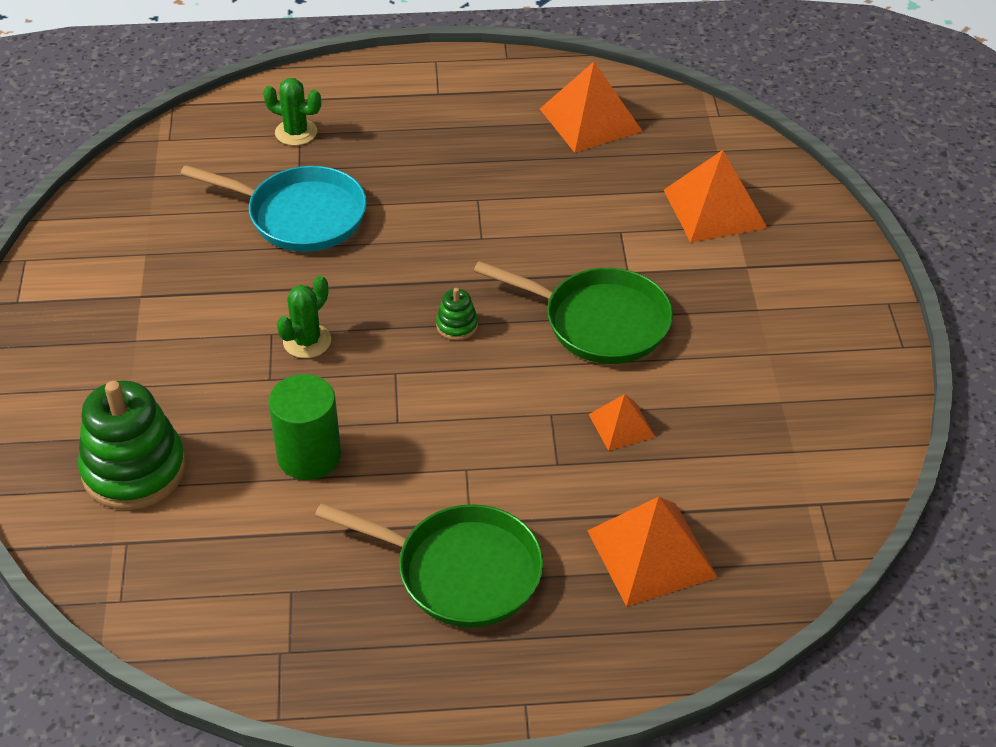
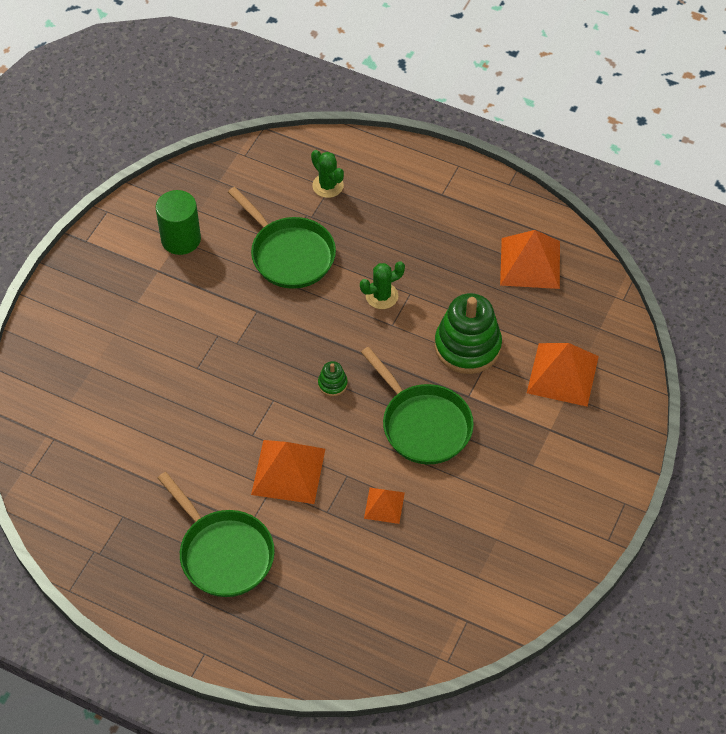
camera: 30 degrees right, 10 degrees up
(134, 470) = (85, 393): green stacking toy -> green stacking toy (467, 346)
(300, 216) = (289, 254): turquoise pan -> green pan
(307, 341) = (235, 351): green cactus -> green cactus (382, 296)
(309, 456) = (187, 433): green cylinder -> green cylinder (181, 239)
(651, 553) = (340, 599): orange pyramid -> orange pyramid (288, 471)

